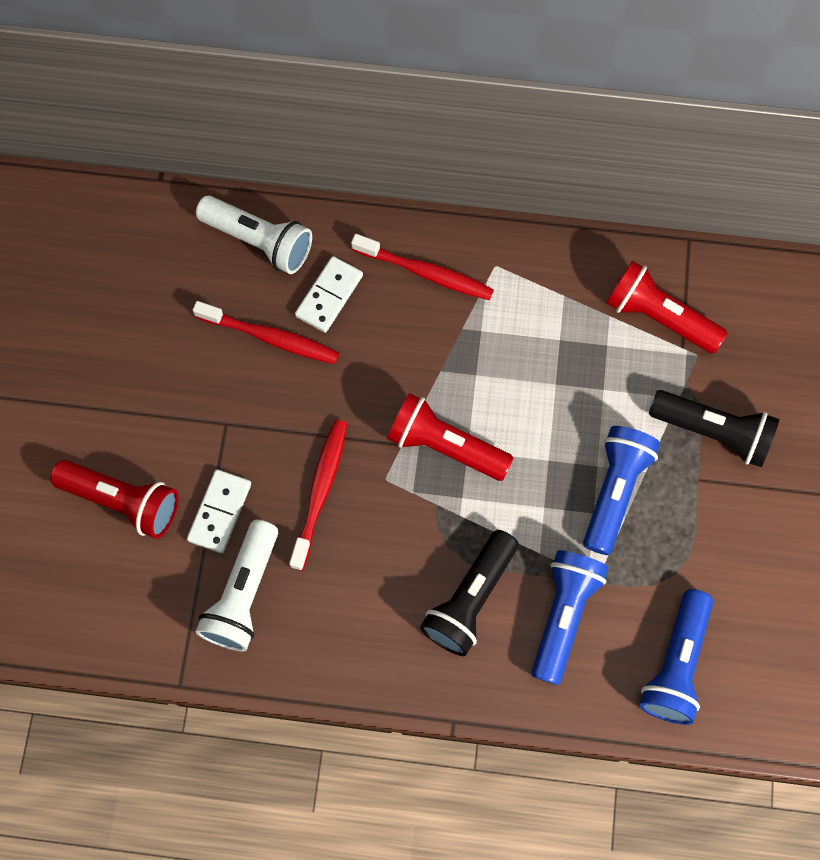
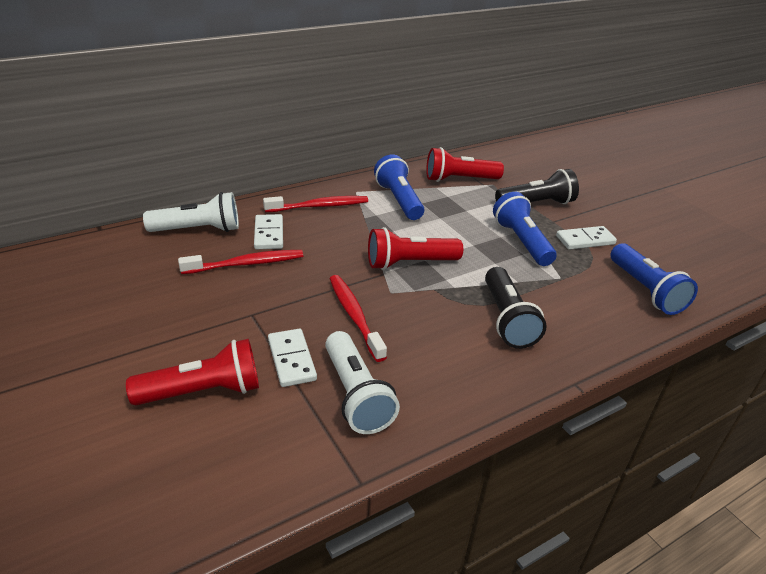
camera: 40 degrees left, 35 degrees down
(563, 615) = (565, 300): blue flashlight -> blue flashlight (399, 200)
(700, 539) = (585, 240): none -> white domino

